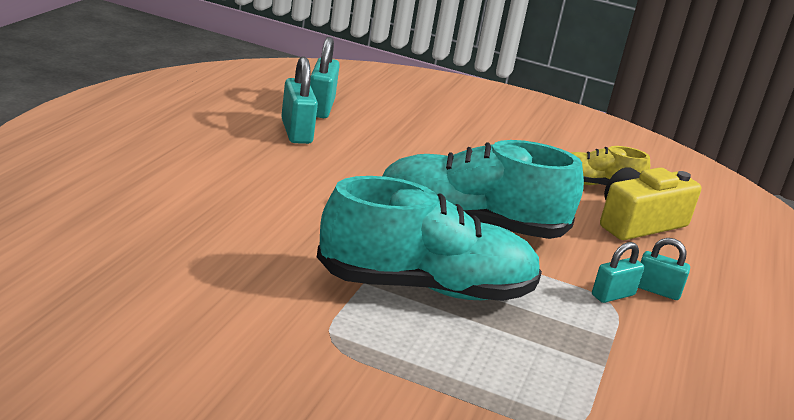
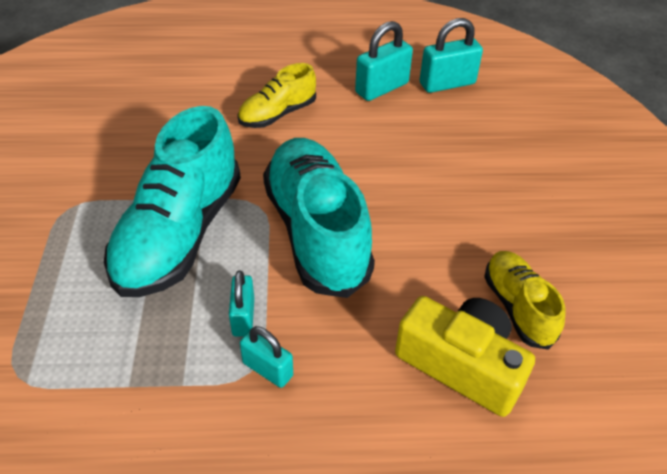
camera: 70 degrees right, 20 degrees up
(285, 186) = (277, 114): none -> yellow shoe
(426, 287) = (179, 234): turquoise shoe -> turquoise shoe turned 45 degrees clockwise
(656, 290) = (308, 408): turquoise padlock -> turquoise padlock (243, 317)

